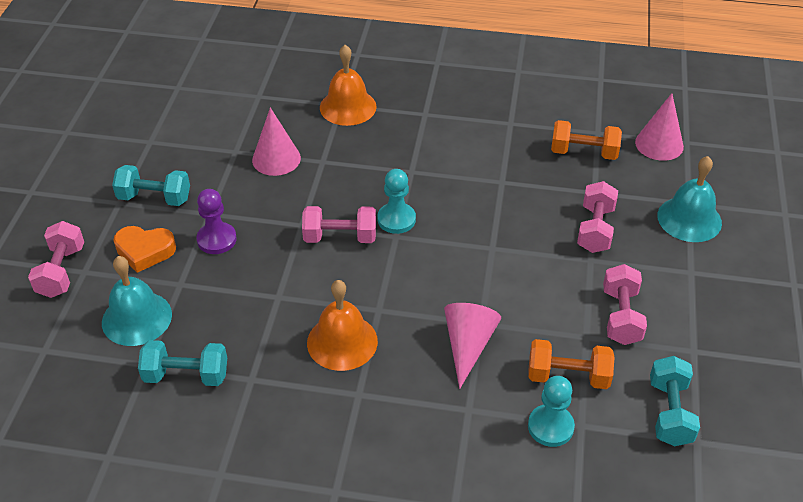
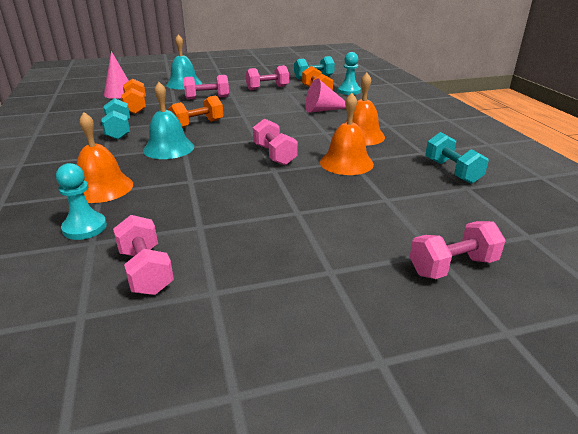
camera: 115 degrees left, 15 degrees down
(137, 318) = (440, 205): turquoise bell -> turquoise bell (168, 148)
(145, 251) = (374, 228): orange heart -> none
(154, 198) = (304, 250): turquoise dumbbell -> turquoise dumbbell (119, 131)
(199, 116) = (146, 271): none -> pink dumbbell
(216, 239) = (324, 199): purple pawn -> none
(276, 159) = (199, 201): pink cone -> none
(276, 290) = (346, 163): none -> orange bell
(396, 219) = (240, 142): turquoise pawn -> turquoise pawn (85, 228)
(480, 196) = (197, 124): none -> orange dumbbell

